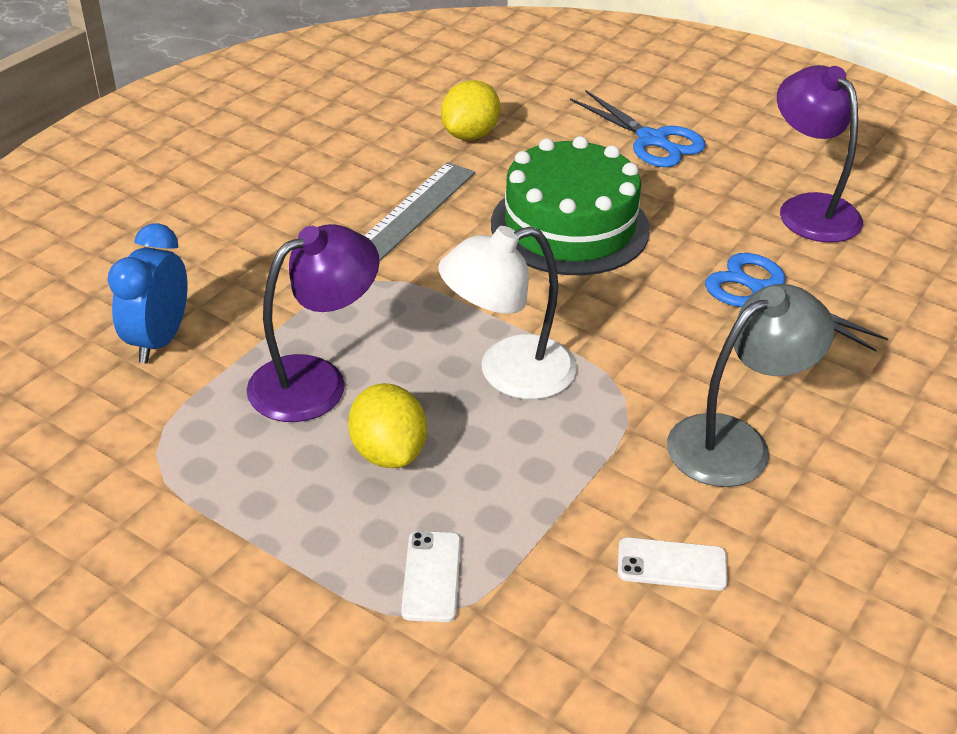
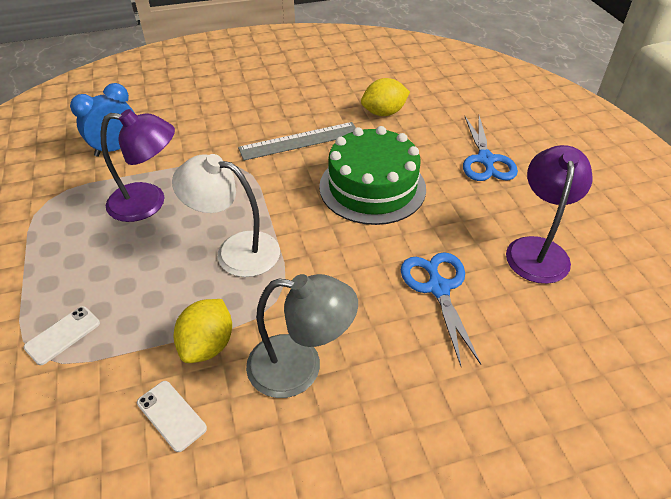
camera: 40 degrees right, 5 degrees up
(388, 452) = (130, 258): yellow lemon -> yellow lemon (208, 345)

